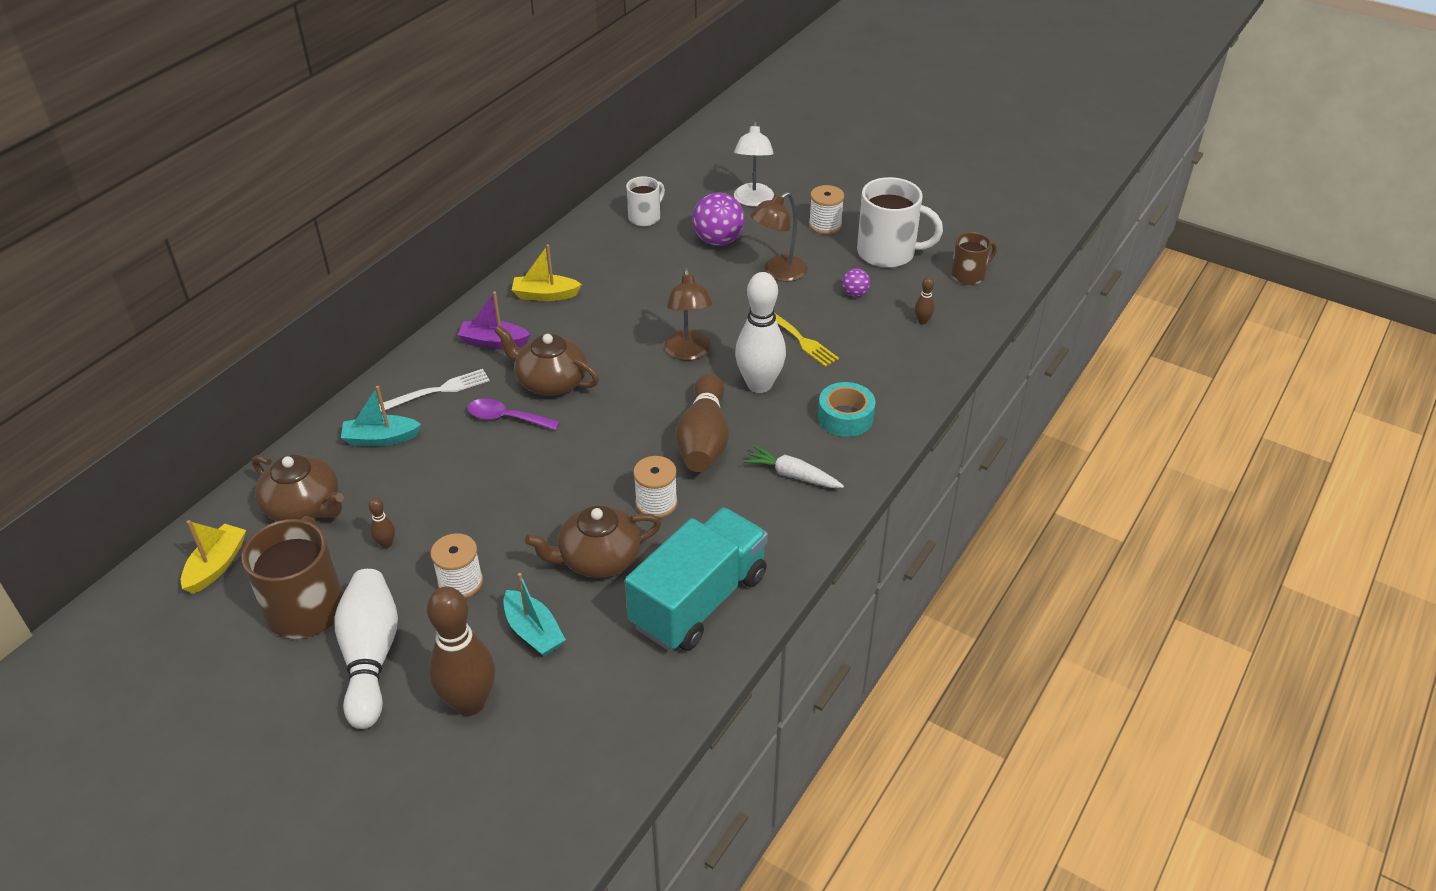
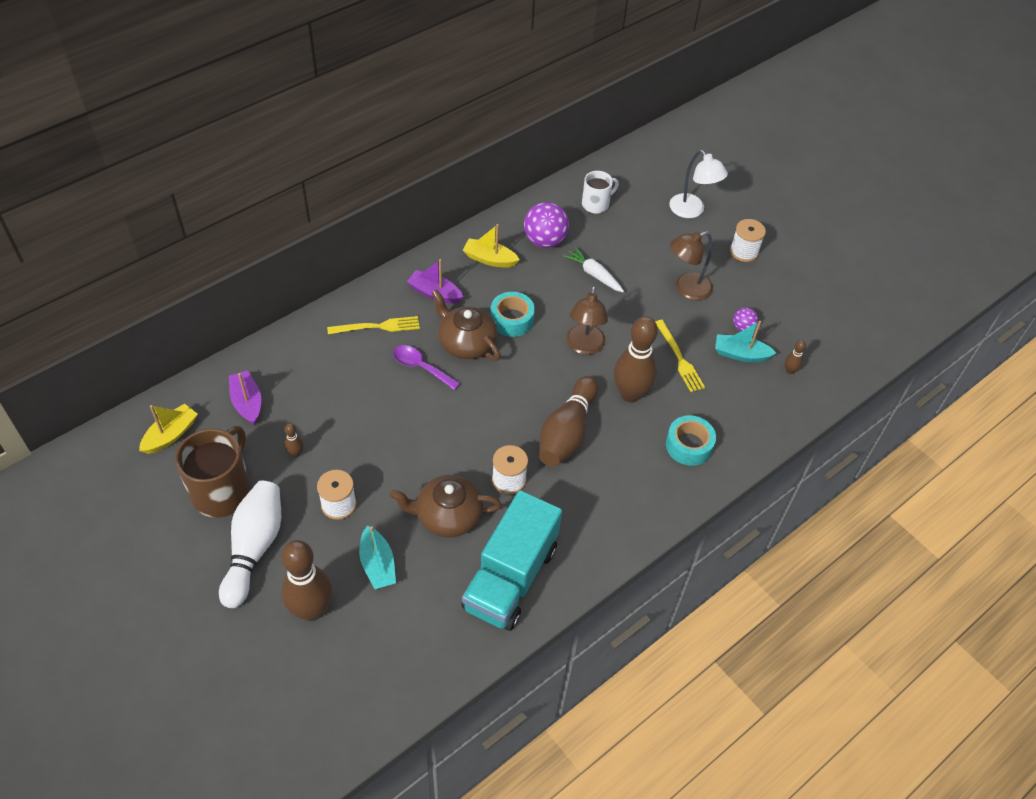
camera: 15 degrees right, 10 degrees up
(304, 506) = (247, 402): brown teapot -> purple boat
(381, 438) = (321, 358): turquoise boat -> turquoise boat (740, 354)
(438, 391) = (377, 327): white fork -> yellow fork
(595, 346) = (512, 319): none -> turquoise tape
(699, 600) = (510, 577): turquoise truck -> turquoise truck turned 150 degrees clockwise
(718, 240) = (648, 243): purple ball -> purple ball (545, 241)
(753, 201) = (692, 211): white lamp -> white lamp turned 60 degrees counterclockwise
(759, 385) = (630, 394): white bowling pin -> brown bowling pin
(792, 475) = (625, 487): white carrot -> white carrot (593, 274)
(888, 253) = (787, 294): white mug -> none
(969, 275) = (848, 336): brown mug -> none

